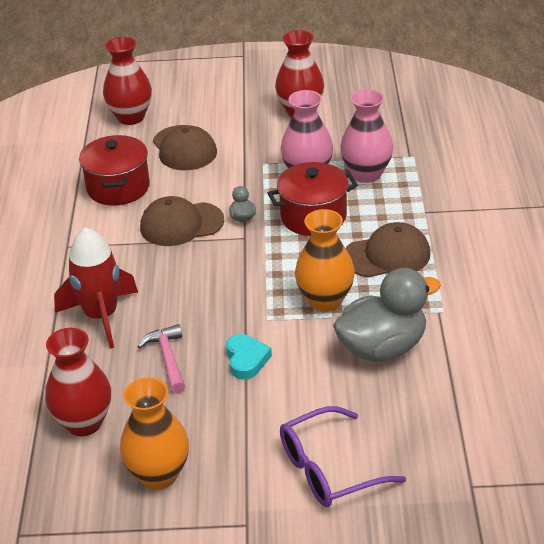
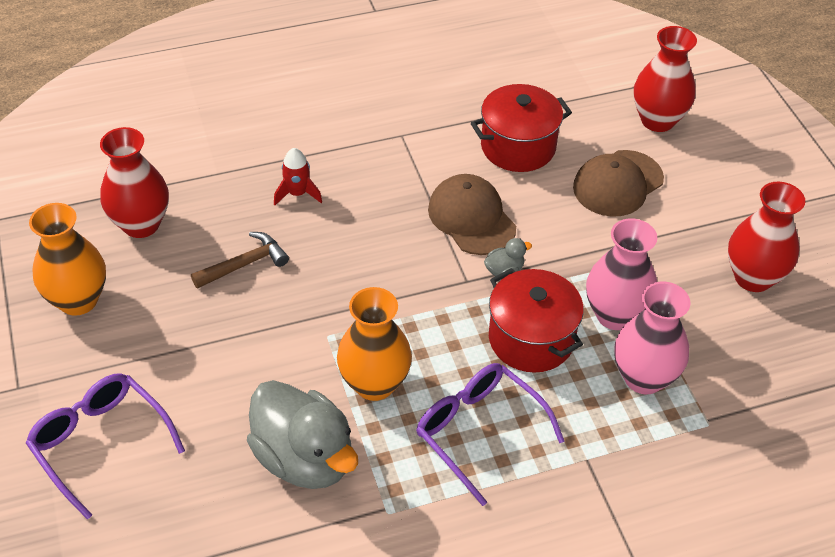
camera: 70 degrees right, 10 degrees up
(101, 316) = (297, 193): red rocket -> red rocket, size x0.52
(168, 359) = (244, 264): pink hammer -> brown hammer
(246, 360) = (256, 332): turquoise heart -> none
(387, 255) = (479, 432): brown cap -> purple glasses

